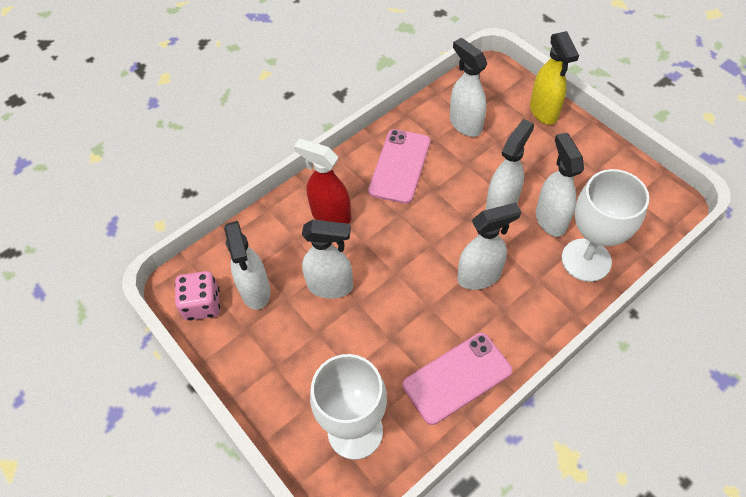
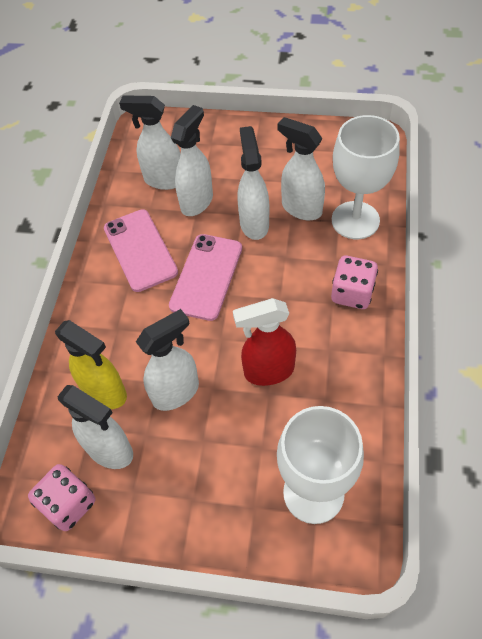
camera: 40 degrees left, 0 degrees up
(330, 215) = (117, 333): red spray bottle -> red spray bottle (268, 371)
(457, 378) = (349, 382): pink phone -> pink phone (206, 276)
(479, 276) = (290, 290): white spray bottle -> white spray bottle (197, 202)
(525, 314) = (352, 293): none -> pink dice
(544, 112) = (218, 131): yellow spray bottle -> yellow spray bottle (105, 392)

